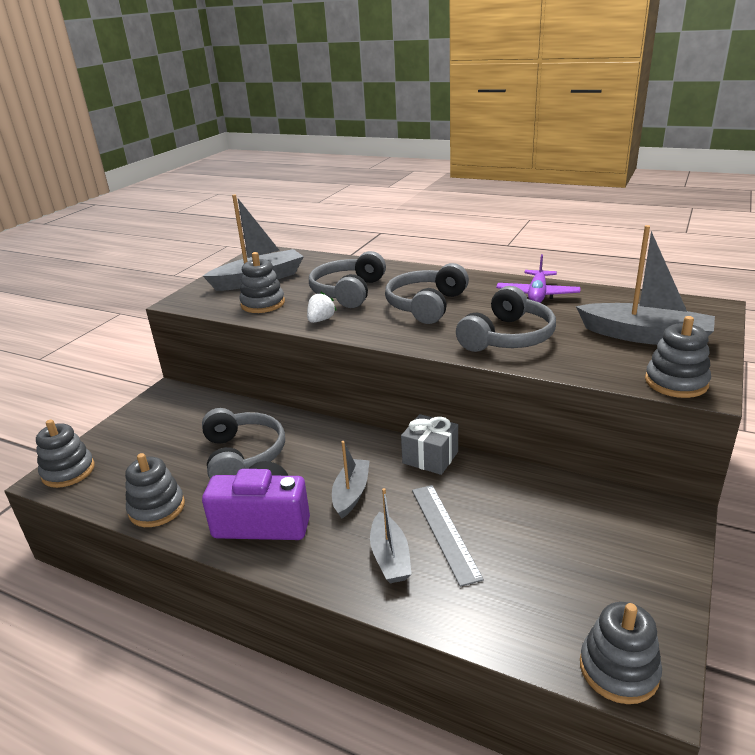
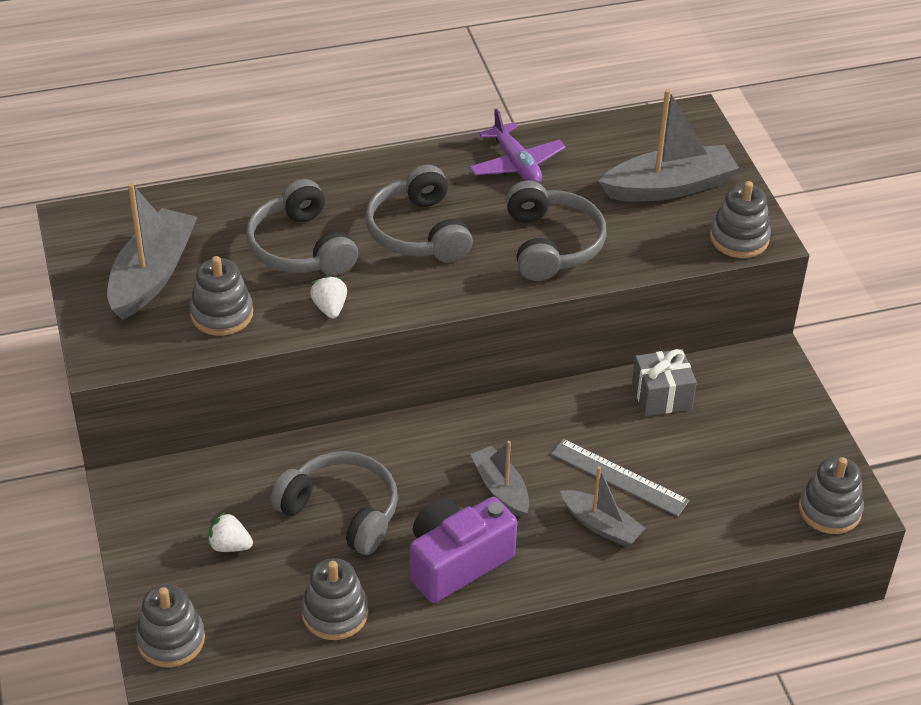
camera: 45 degrees left, 15 degrees up
(165, 442) = (229, 545): none -> white strawberry
(430, 457) = (528, 410): grey gift -> grey gift (661, 396)

